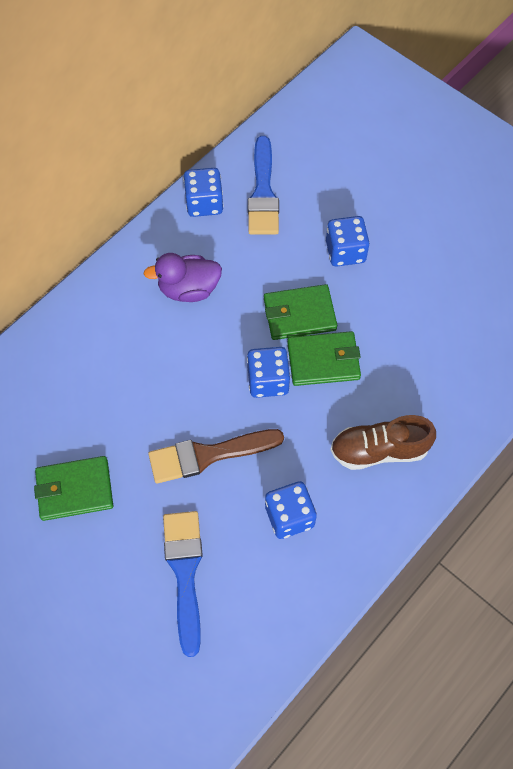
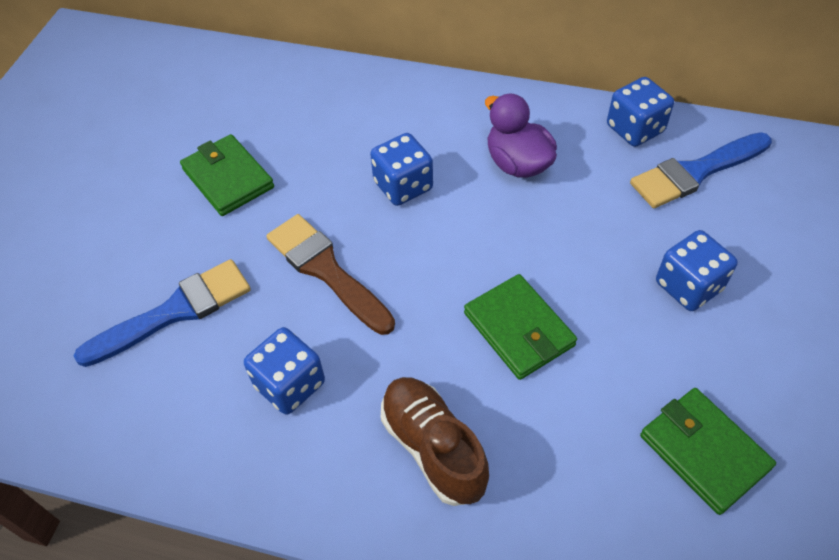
camera: 65 degrees right, 10 degrees down
(268, 381) = (454, 285): blue dice -> blue dice (403, 186)
(299, 314) = (564, 277): green wallet -> green wallet (704, 452)

